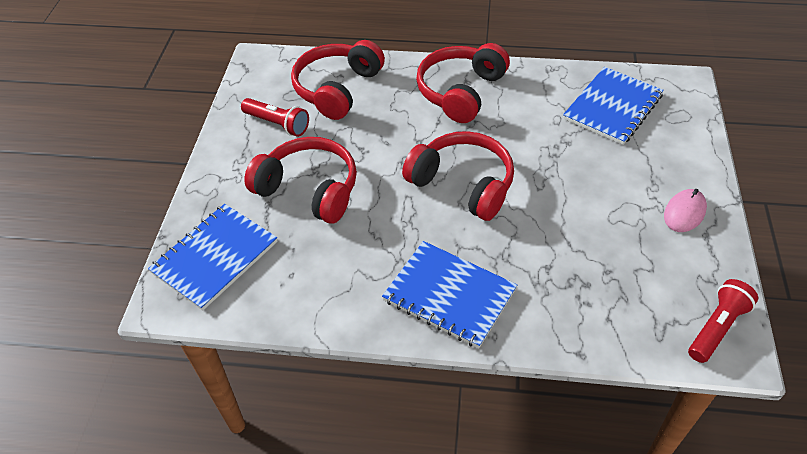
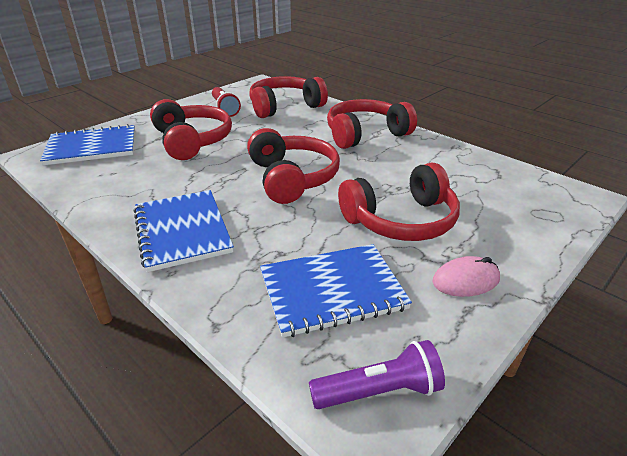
camera: 35 degrees right, 15 degrees down
(593, 181) = (401, 220): none -> red headphones
(612, 107) = (484, 185): blue notebook -> blue notebook (332, 290)
(717, 328) = (379, 391): red flashlight -> purple flashlight

